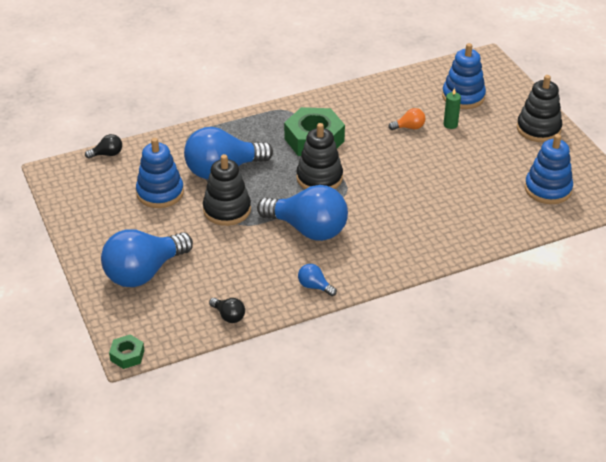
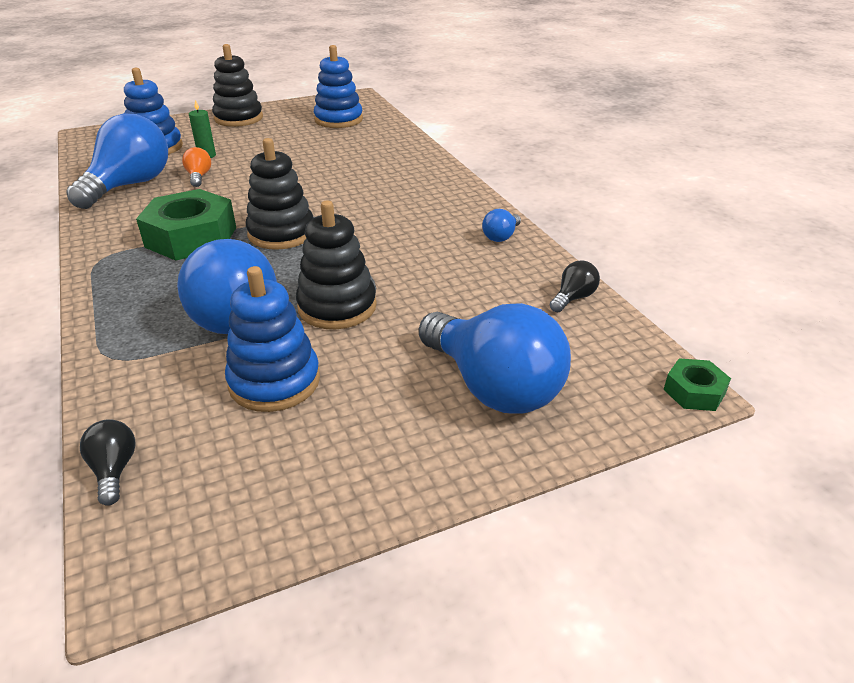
camera: 90 degrees left, 5 degrees down
(308, 229) = (390, 241): blue light bulb -> blue light bulb (130, 185)

